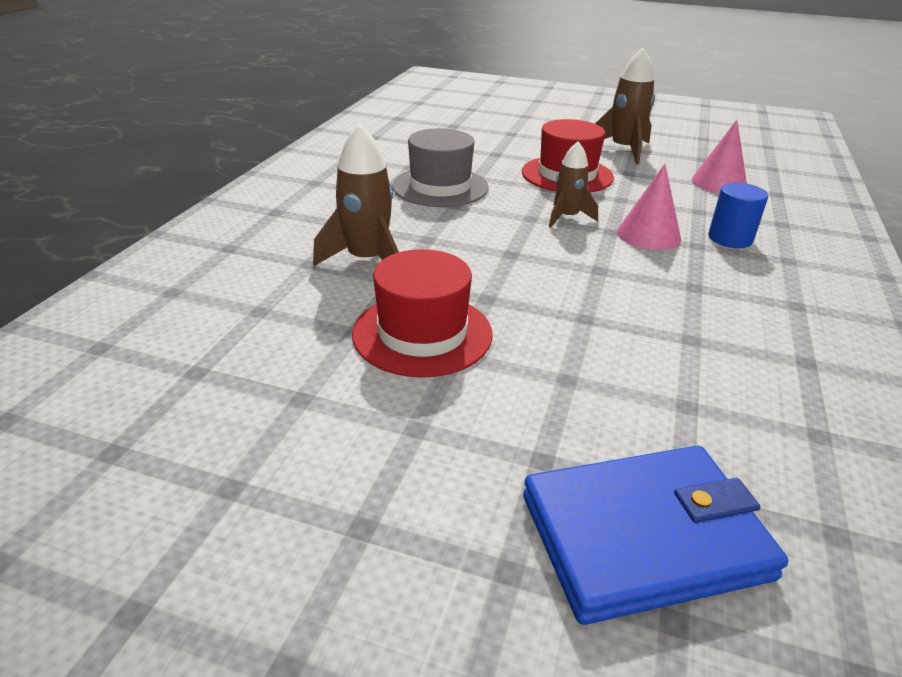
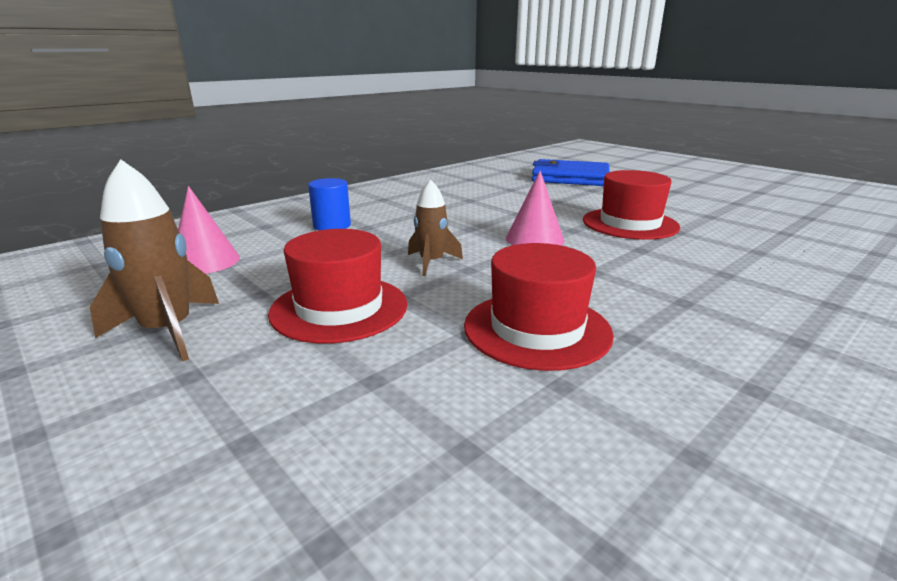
camera: 150 degrees left, 10 degrees down
(367, 260) = (664, 266): brown rocket -> none
(440, 187) = (537, 329): grey hat -> red hat
(648, 235) = (387, 238): pink cone -> pink cone (534, 239)

